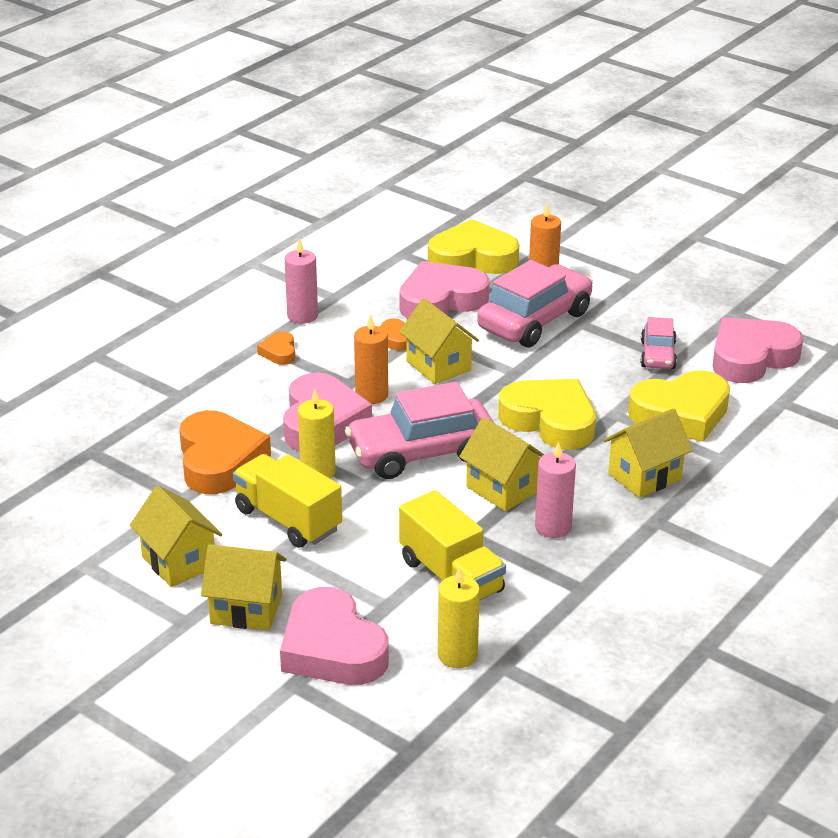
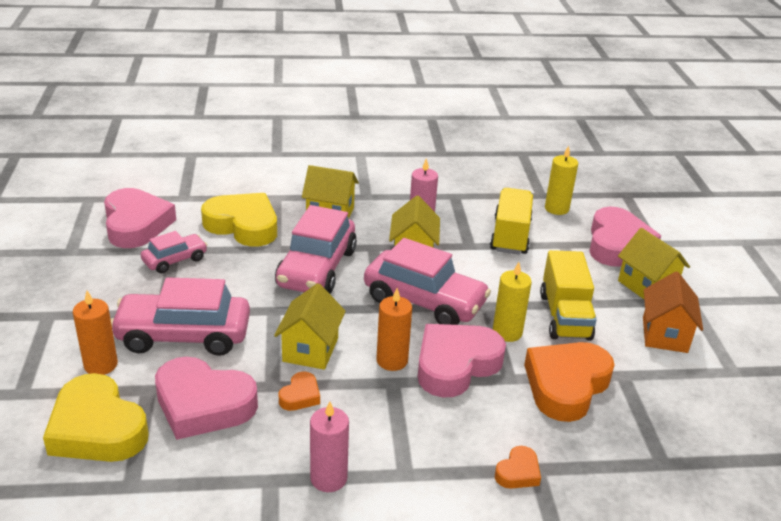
camera: 135 degrees left, 0 degrees up
(179, 562) = (665, 335): yellow house -> orange house
(279, 352) = (402, 452): orange heart -> orange heart (518, 472)
(550, 421) = (317, 268): yellow heart -> pink car
(751, 358) = (136, 224): pink heart -> pink heart turned 120 degrees counterclockwise

